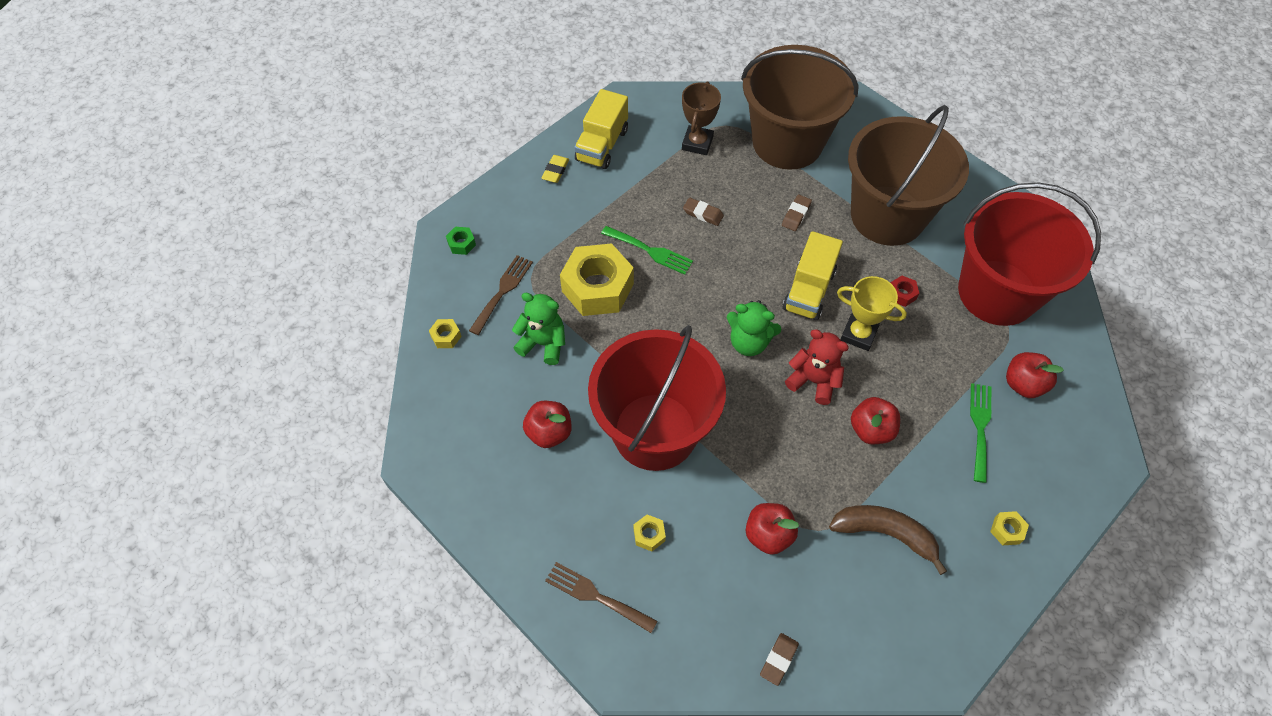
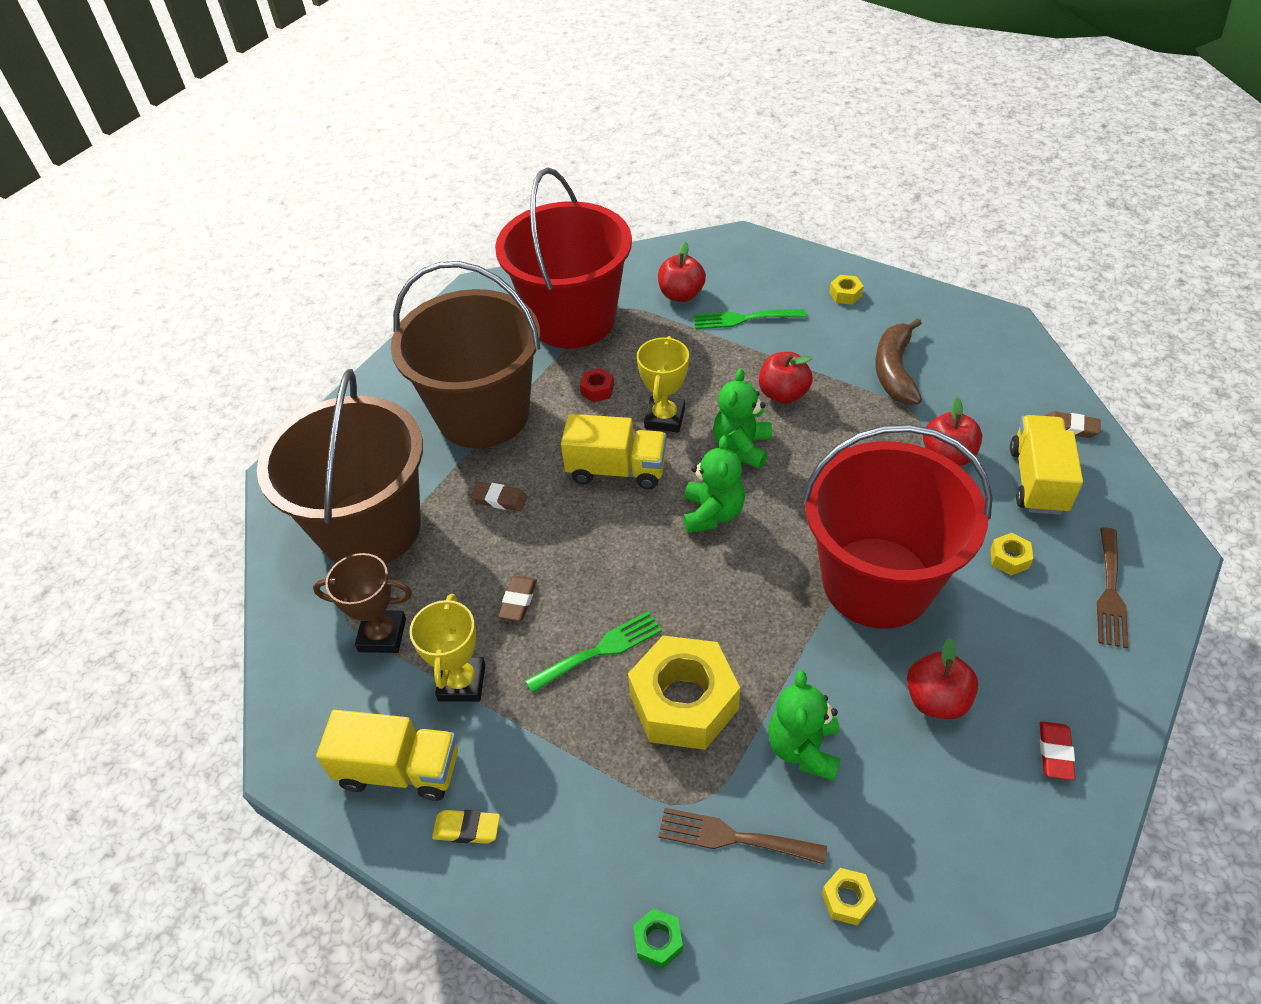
camera: 100 degrees left, 10 degrees down
(486, 489) = (1055, 753): none -> red eraser
(650, 178) = (462, 682): none -> yellow trophy
(650, 251) = (600, 650): green fork -> green fork turned 45 degrees clockwise
(723, 597) = (1037, 480): none -> yellow truck
(813, 381) = (742, 447): red teddy bear -> green teddy bear

